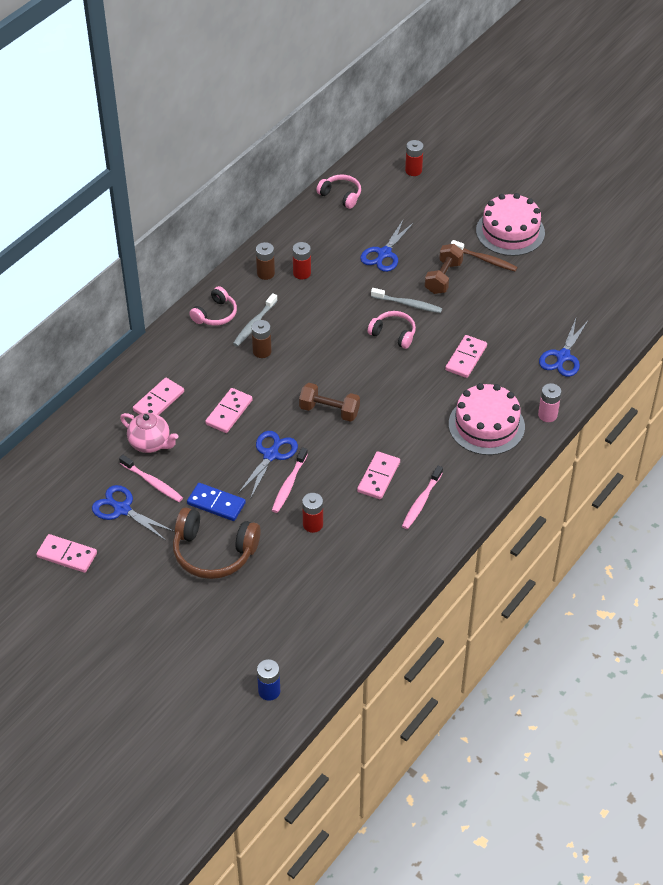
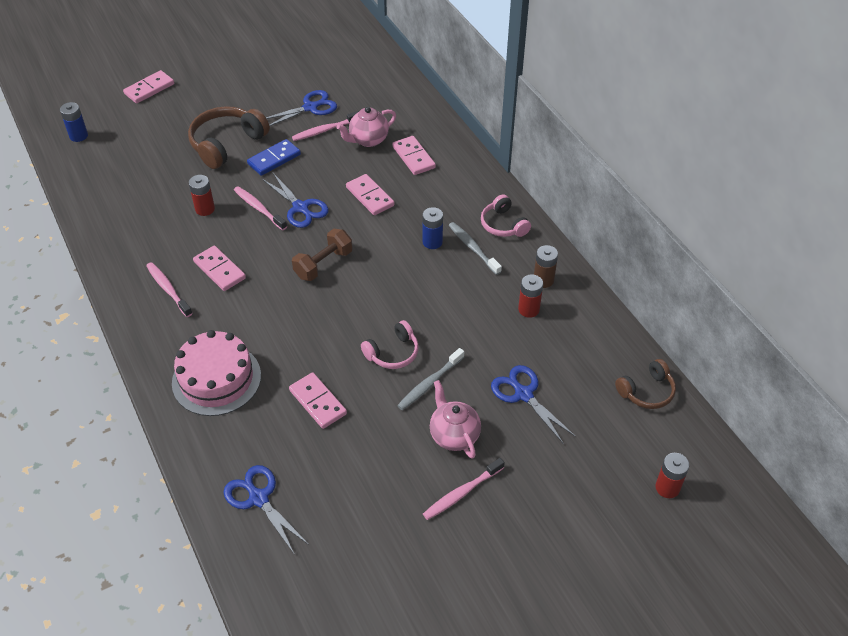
camera: 115 degrees right, 0 degrees up
(67, 555) = (289, 71): pink domino -> pink domino (149, 89)
(262, 351) = (432, 242): brown battery -> blue battery
(341, 195) = (646, 391): pink headphones -> brown headphones
(443, 278) = (453, 435): brown dumbbell -> pink teapot
(485, 259) = (462, 493): brown toothbrush -> pink toothbrush
(510, 231) = (499, 547): pink cake -> none
(547, 415) = (189, 440): pink battery -> none

